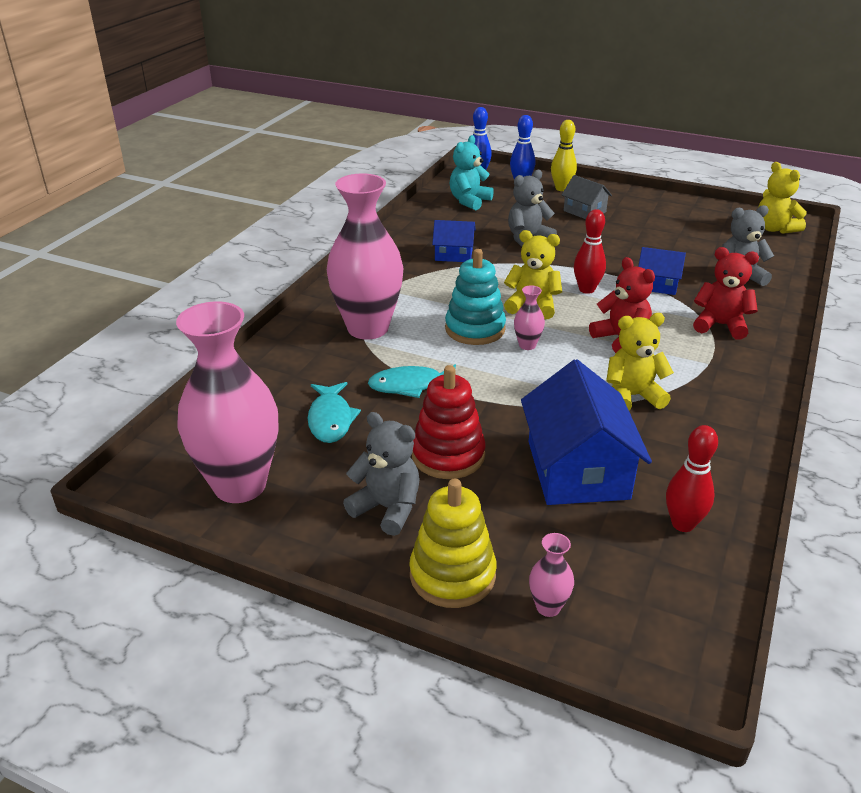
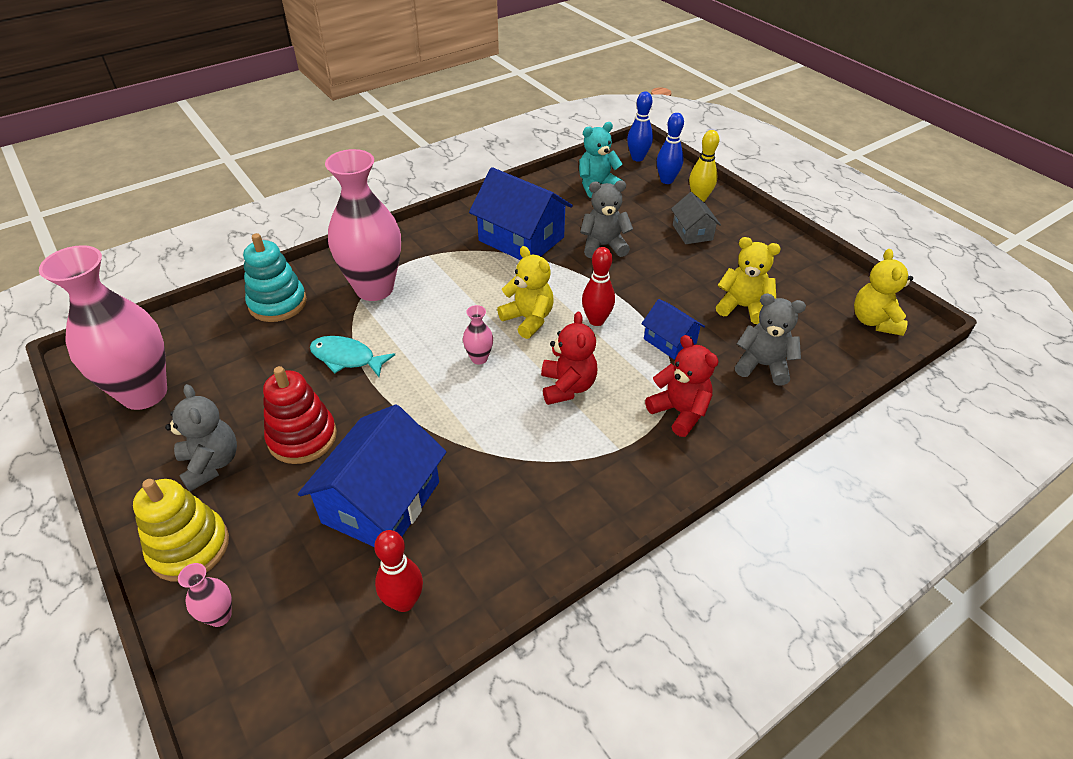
camera: 30 degrees right, 10 degrees up
(330, 419) = (259, 363): turquoise fish -> none
(454, 254) = (521, 239): blue house -> blue house, size x1.88
(475, 329) = (455, 323): turquoise stacking toy -> turquoise stacking toy (277, 303)
(632, 396) = (508, 451): yellow teddy bear -> yellow teddy bear (742, 307)

